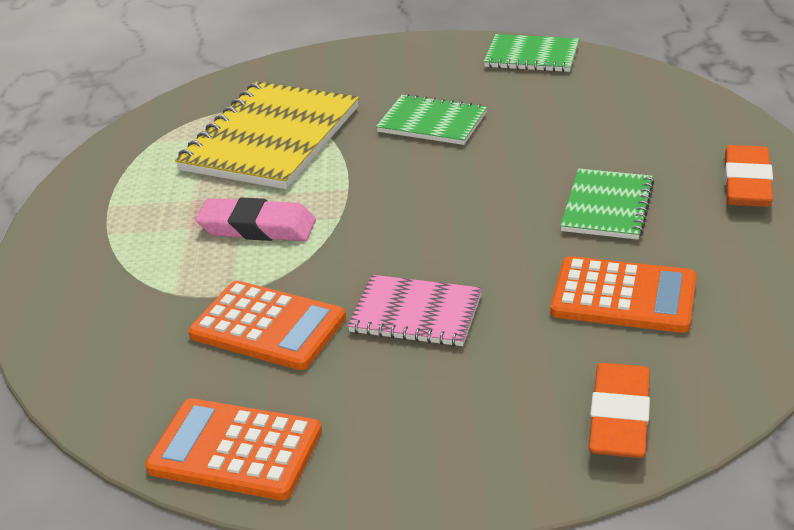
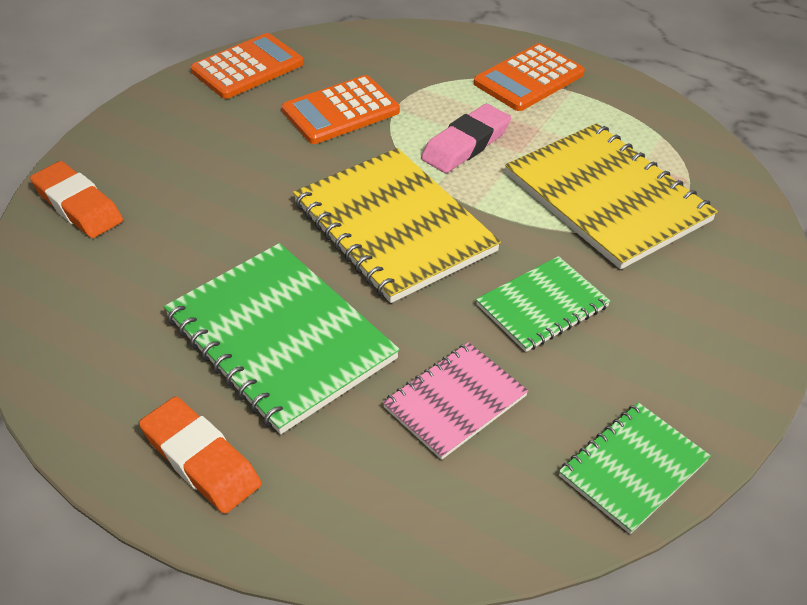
camera: 120 degrees right, 10 degrees up
(416, 314) = (277, 172): pink notebook -> pink notebook (455, 401)
(419, 214) = (393, 227): none -> yellow notebook
(607, 207) = (280, 338): green notebook -> green notebook, size x1.78
(623, 296) = (169, 275): orange calculator -> orange calculator (529, 79)

